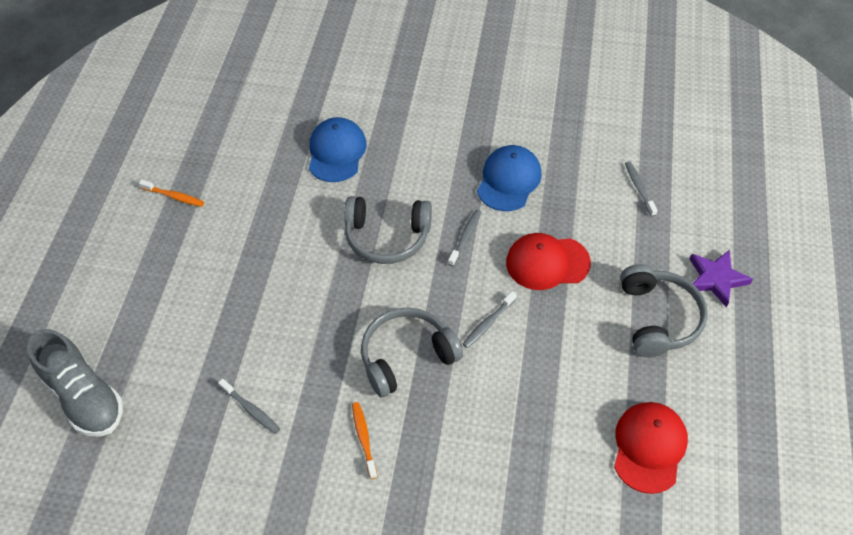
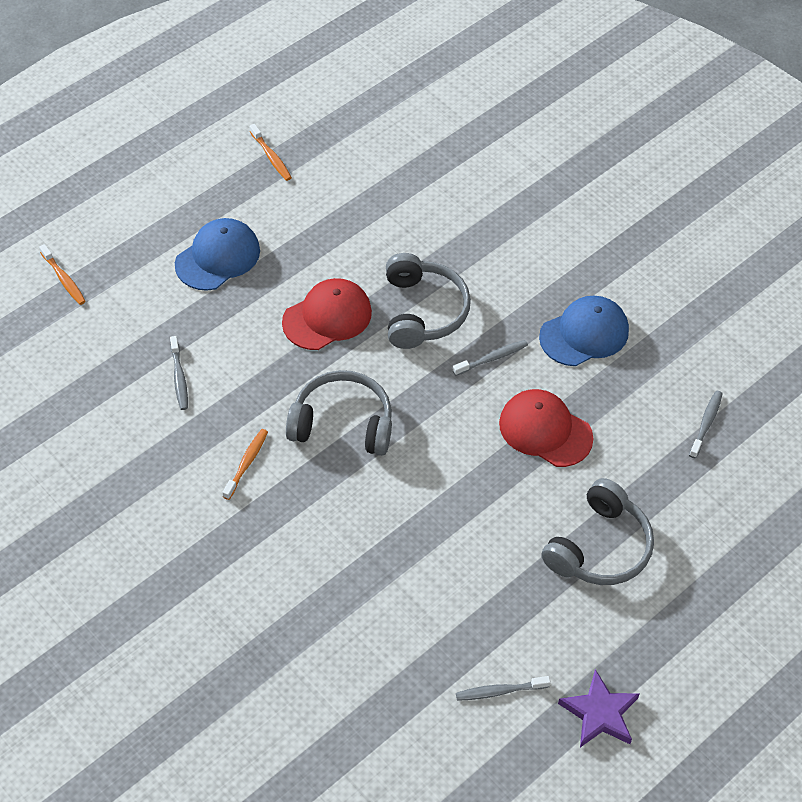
camera: 35 degrees right, 0 degrees up
(84, 397) = (64, 279): grey shoe -> orange toothbrush
(336, 152) = (448, 205): blue cap -> blue cap (218, 257)
(387, 236) = (422, 311): grey headphones -> grey headphones turned 135 degrees counterclockwise
(488, 323) = (439, 445): grey toothbrush -> grey toothbrush (499, 691)
(649, 447) = (477, 642): red cap -> red cap (327, 317)
(716, 279) = (693, 553): purple star -> purple star (600, 713)

